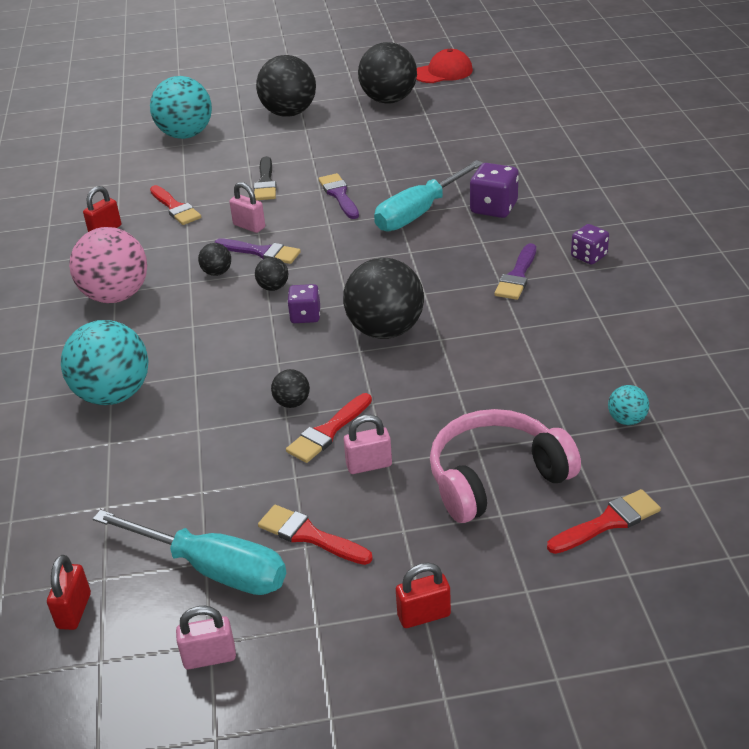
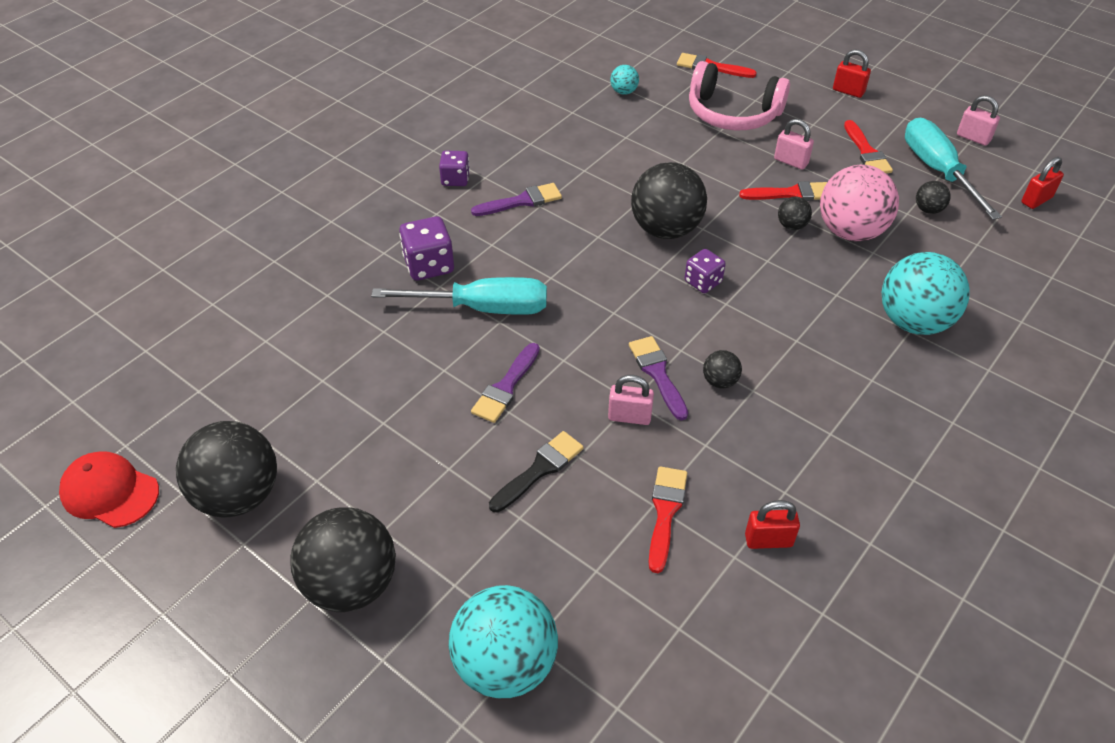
camera: 135 degrees left, 10 degrees up
(116, 296) = (833, 427): pink ball -> pink ball (850, 232)
(249, 226) = (629, 417): pink padlock -> pink padlock turned 75 degrees counterclockwise
(273, 287) = (693, 327): black ball -> black ball (928, 209)

